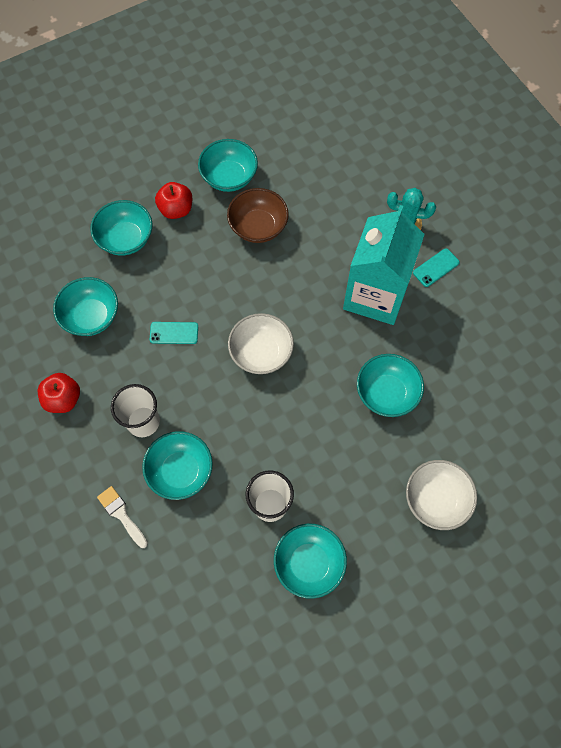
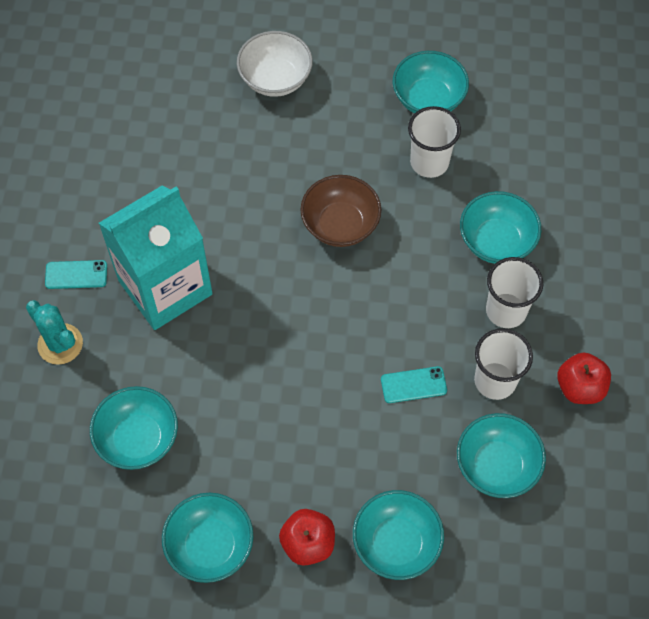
camera: 145 degrees left, 5 degrees down
(121, 514) = (579, 237): white brush -> none
(123, 368) = (495, 381): none -> white cup
(174, 333) = (413, 385): turquoise phone -> turquoise phone turned 45 degrees counterclockwise
(258, 227) = (227, 452): brown bowl -> brown bowl (340, 224)
(261, 353) = (334, 304): white bowl -> none
(386, 393) = (240, 188): turquoise bowl -> turquoise bowl (138, 438)

